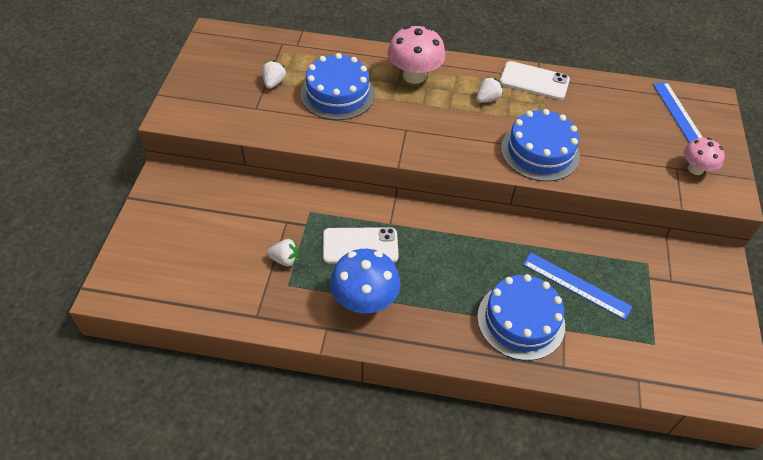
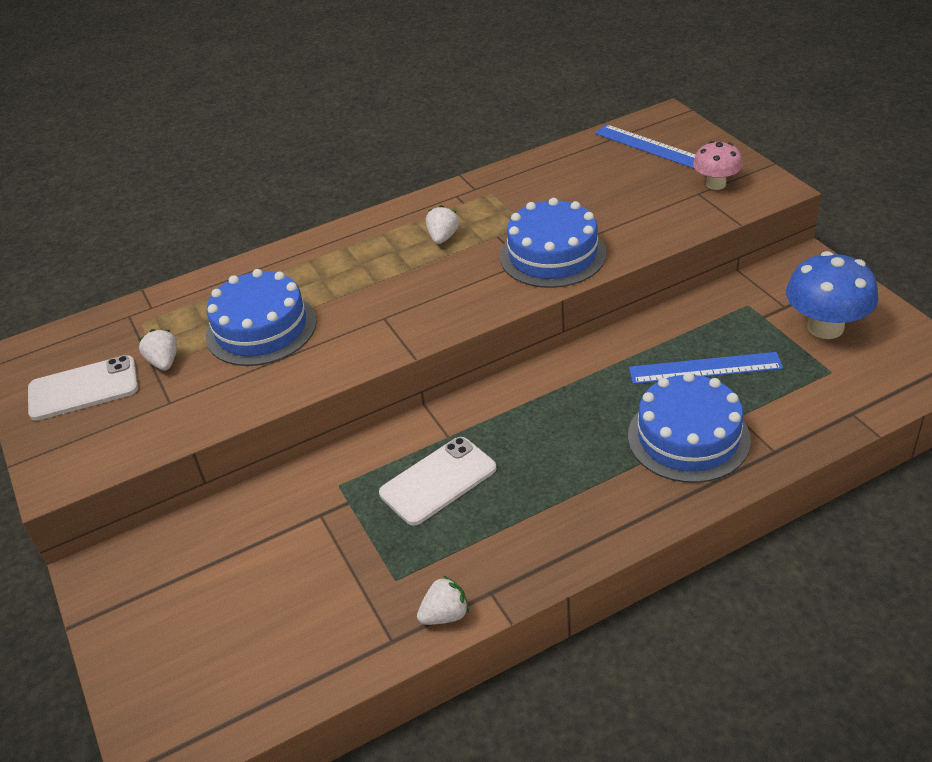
camera: 30 degrees left, 10 degrees down
(285, 260) = (362, 555): white strawberry -> white strawberry (445, 615)
(364, 301) = (504, 533): blue mushroom -> blue mushroom (825, 327)
(414, 76) = (335, 260): pink mushroom -> none
(534, 81) = (474, 194): white phone -> white phone (83, 389)

